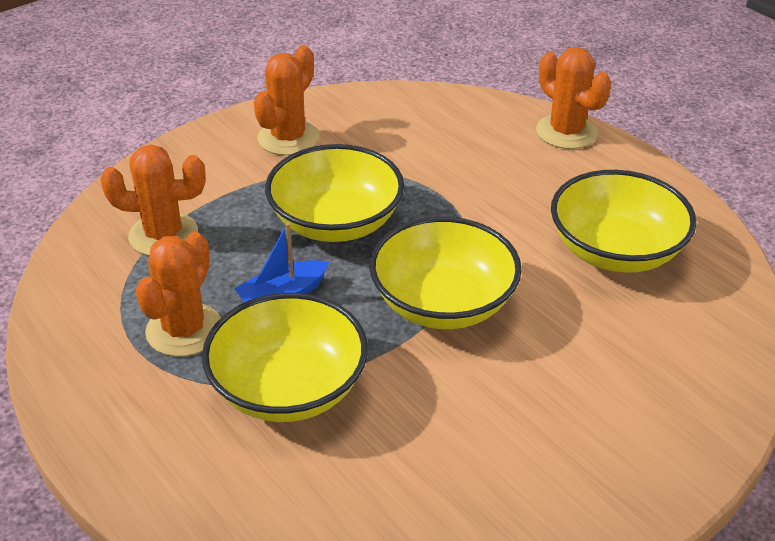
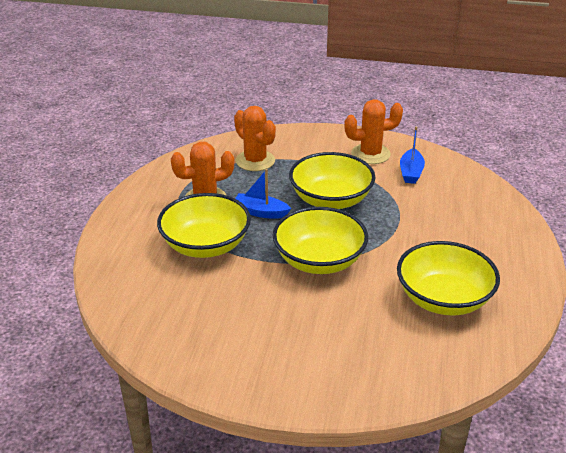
camera: 50 degrees right, 5 degrees down
(365, 133) = (411, 172): none -> blue boat
(566, 132) = (521, 233): orange cactus -> none

